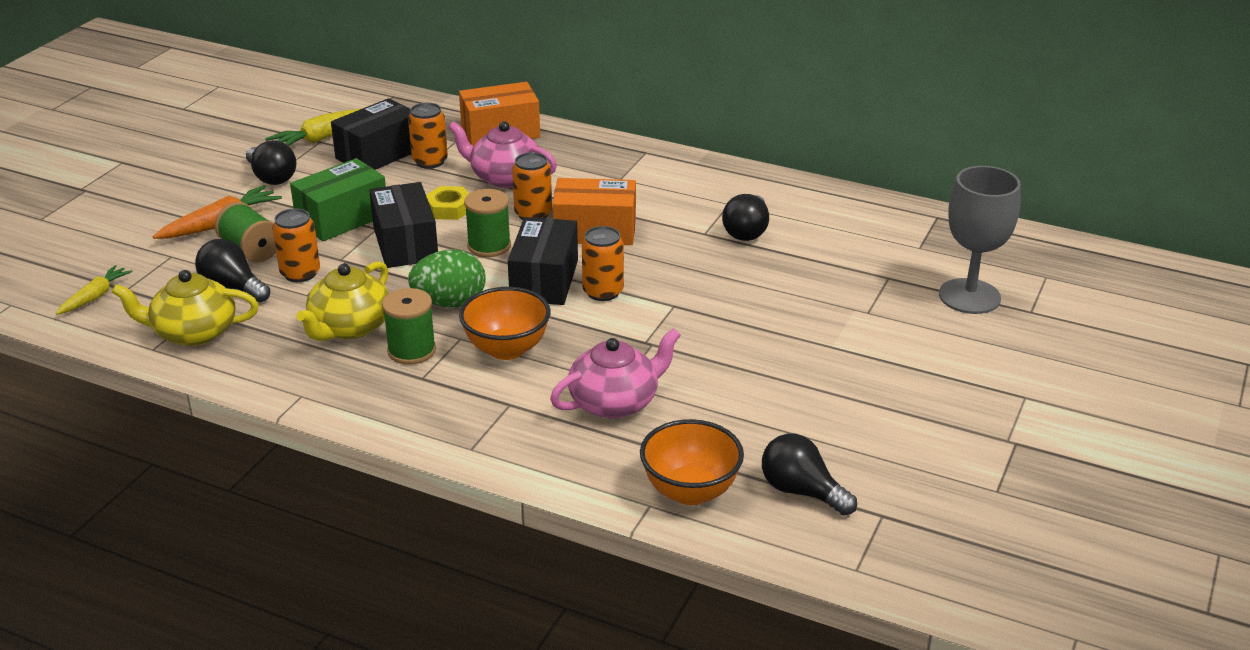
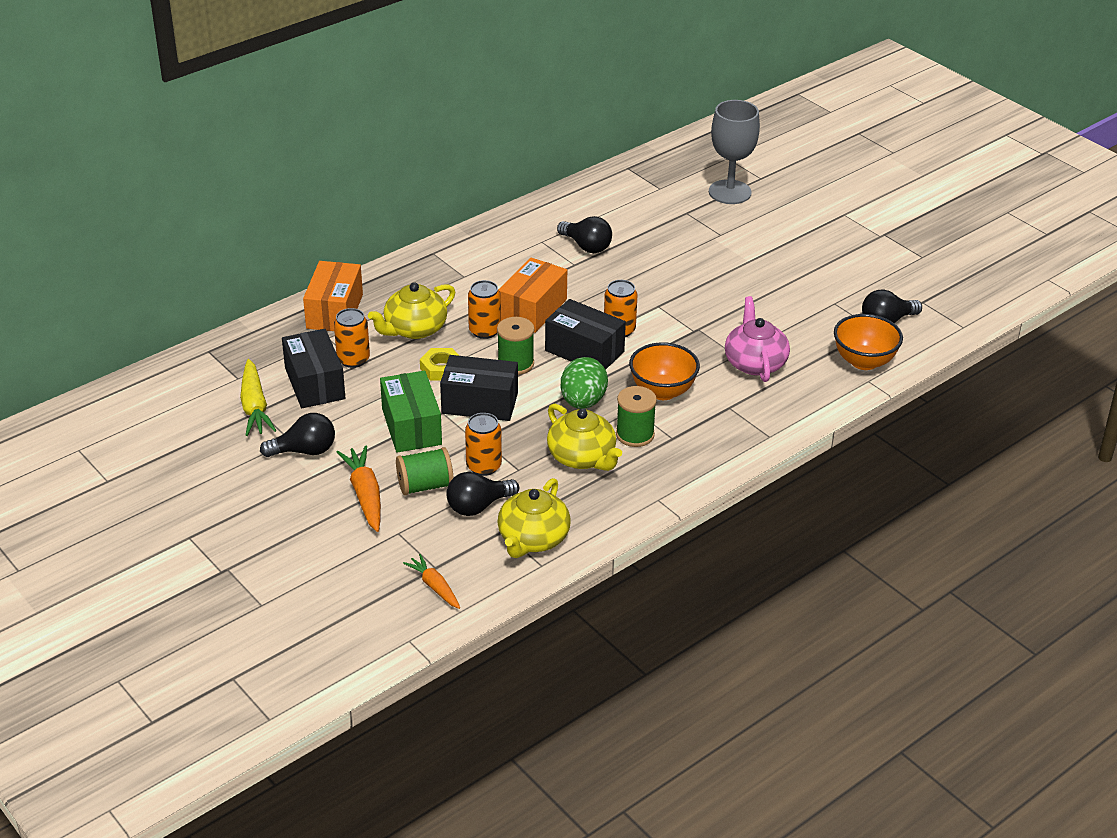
camera: 65 degrees left, 5 degrees up
(95, 297) = (434, 587): yellow carrot -> orange carrot
(504, 177) = (414, 329): pink teapot -> yellow teapot

